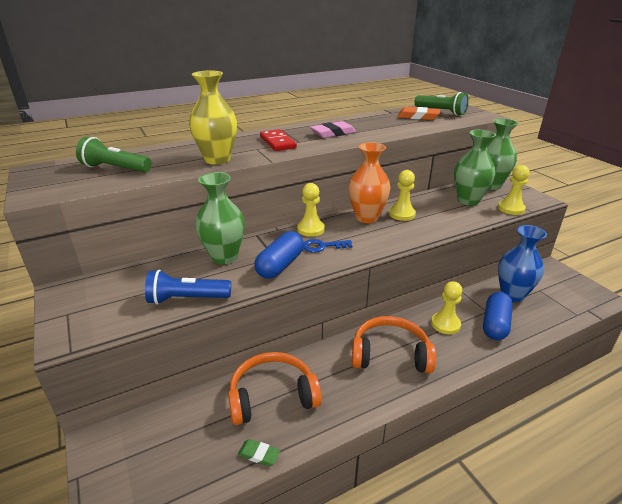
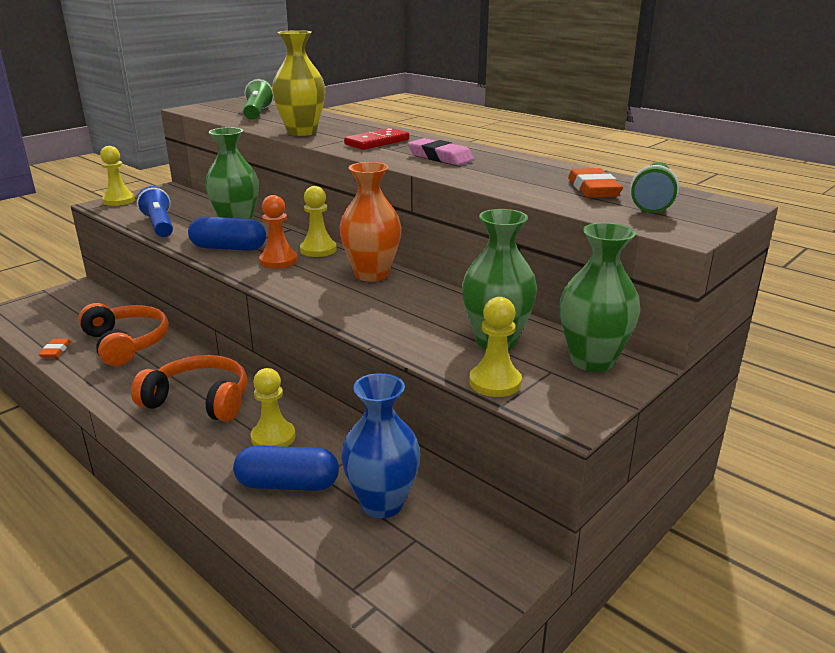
camera: 70 degrees right, 5 degrees down
(259, 454) = (55, 351): green eraser -> orange eraser
(322, 246) = (278, 261): blue key -> orange pawn
(390, 354) = (199, 400): orange headphones -> orange headphones turned 60 degrees counterclockwise
(402, 214) = (399, 295): yellow pawn -> yellow pawn (119, 200)

